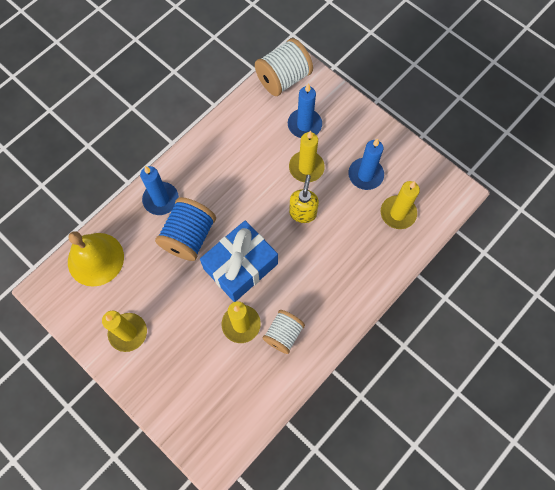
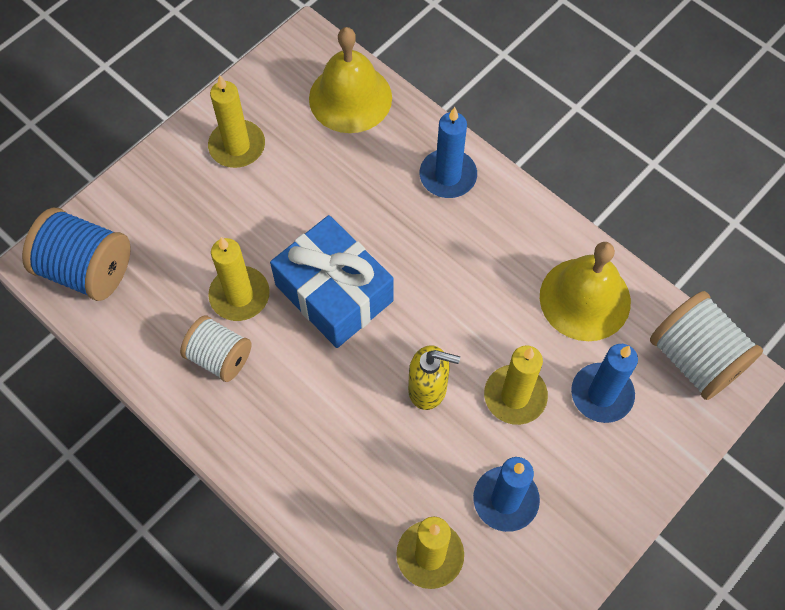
camera: 90 degrees right, 5 degrees down
(189, 236) = (385, 218): blue spool -> blue spool (87, 269)
(247, 129) = (585, 299): none -> yellow bell

